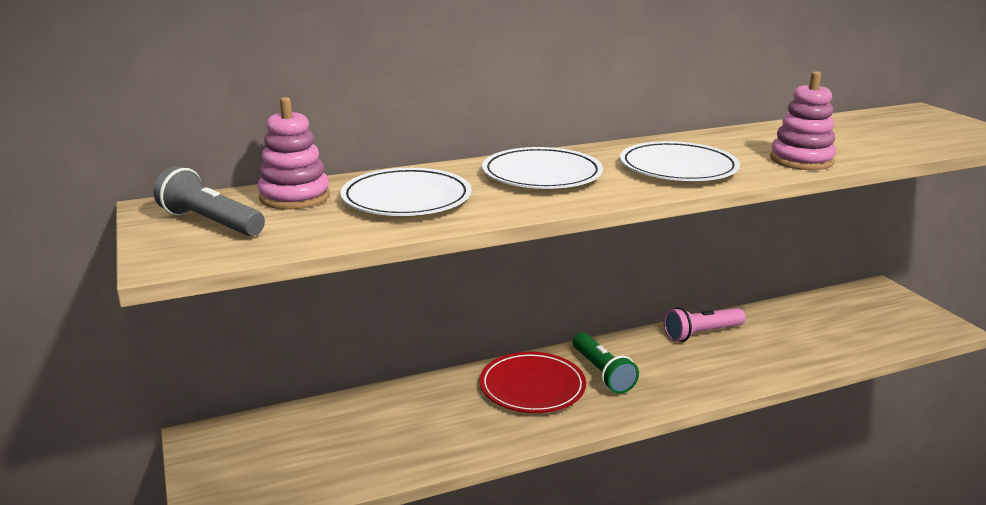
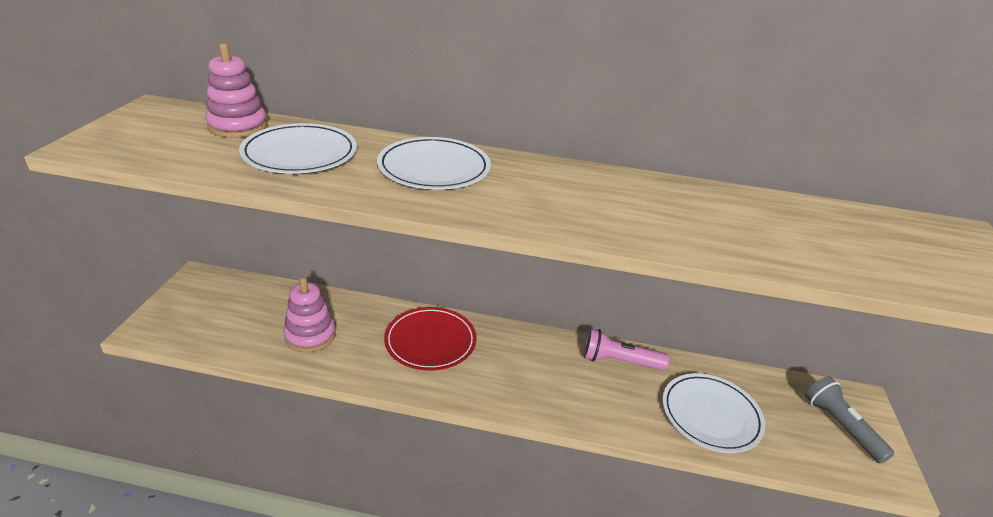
camera: 30 degrees right, 10 degrees up
(210, 222) = (156, 128): grey flashlight -> grey flashlight (840, 426)
(602, 373) = (494, 356): green flashlight -> none
(678, 168) = (560, 203): white plate -> white plate (711, 415)
(801, 160) = (699, 239): pink stacking toy -> pink stacking toy (310, 335)

